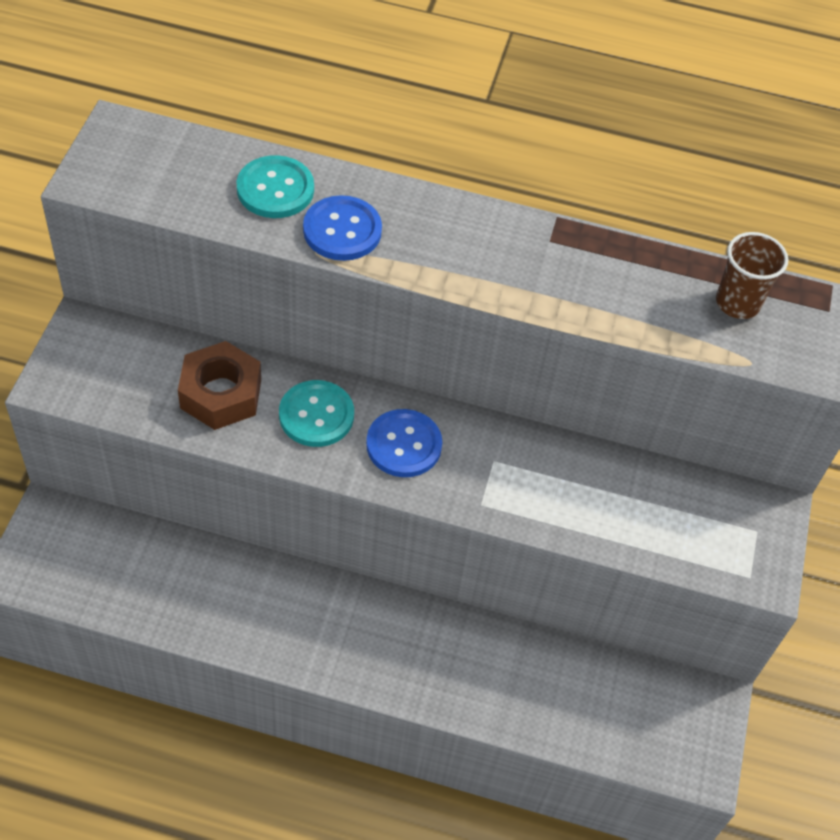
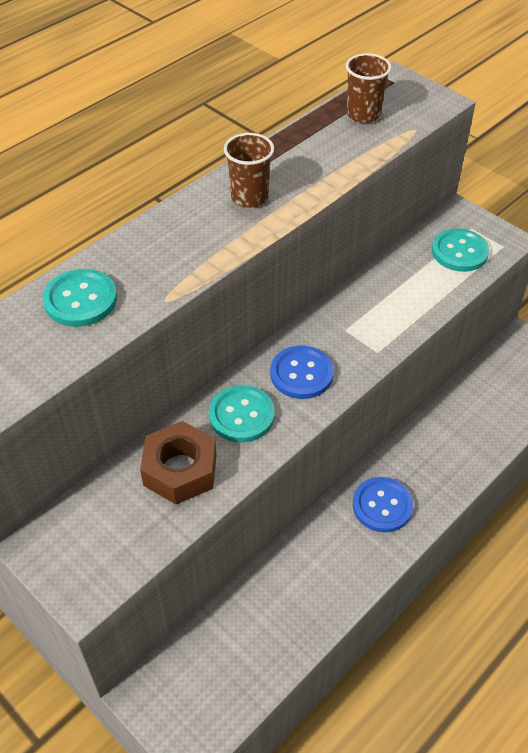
camera: 55 degrees left, 5 degrees down
(342, 230) = (156, 277): blue button -> blue button (382, 506)
(511, 256) = (249, 197): none -> brown cup
(703, 532) = (459, 252): none -> turquoise button

